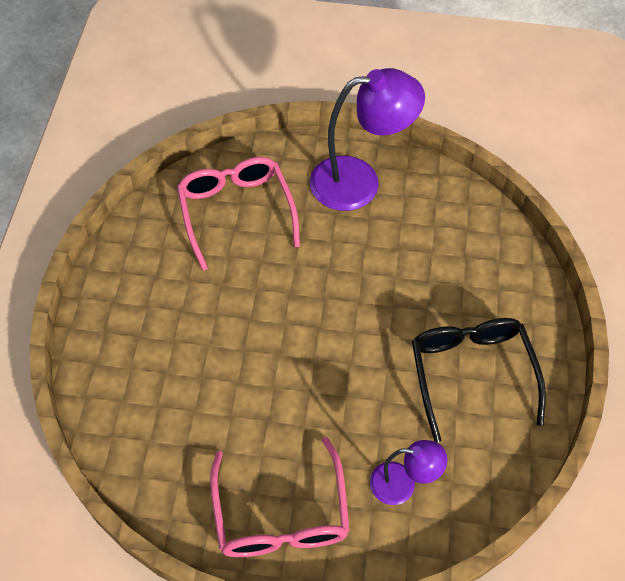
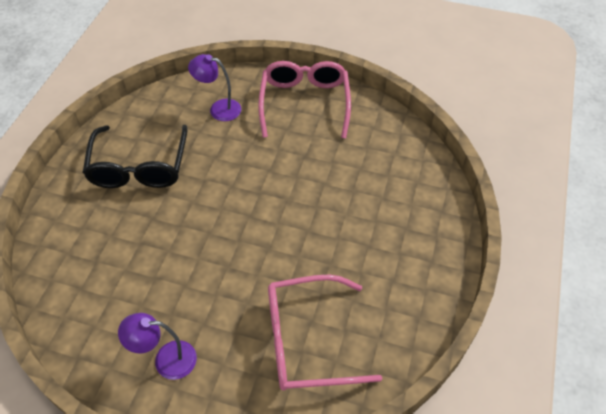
camera: 170 degrees left, 5 degrees down
(236, 212) = (307, 340): pink glasses -> pink glasses turned 90 degrees clockwise
(359, 181) = (166, 360): purple lamp -> purple lamp, size x0.54

